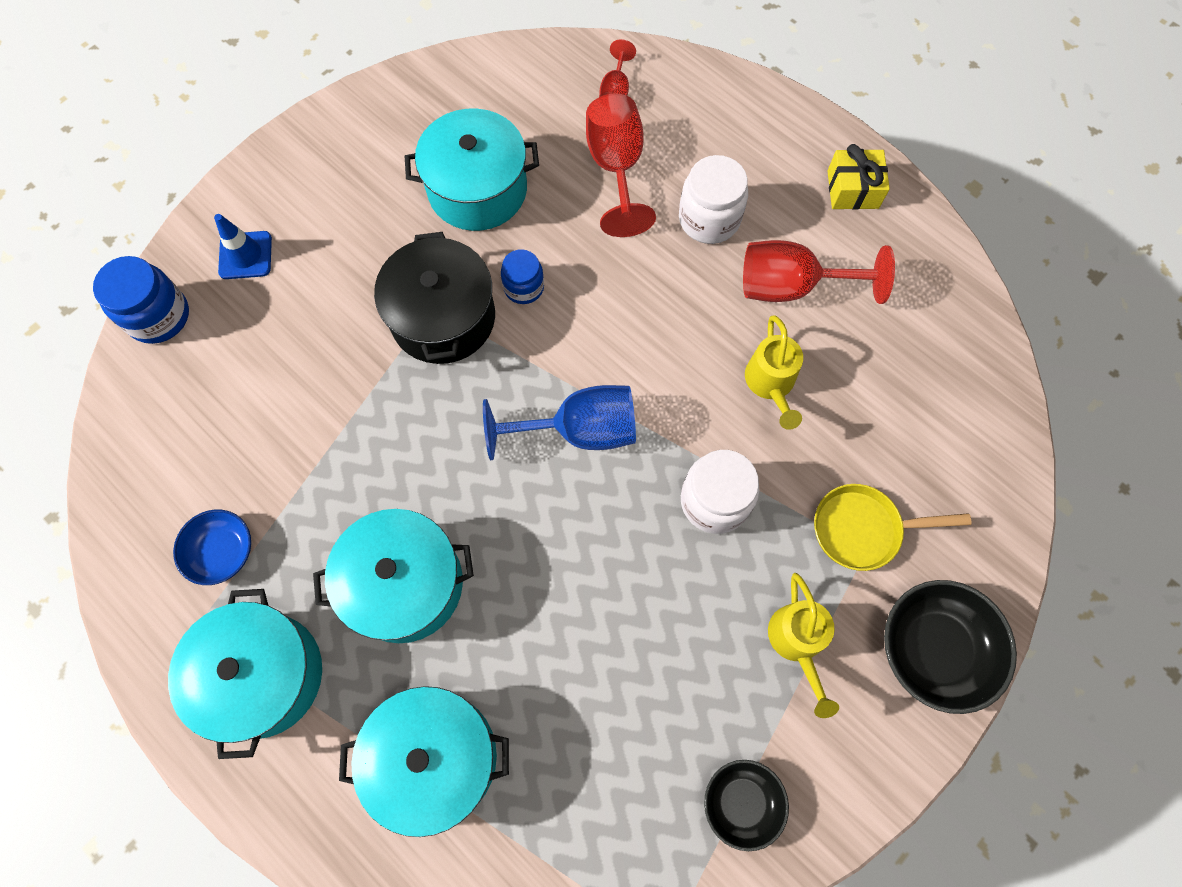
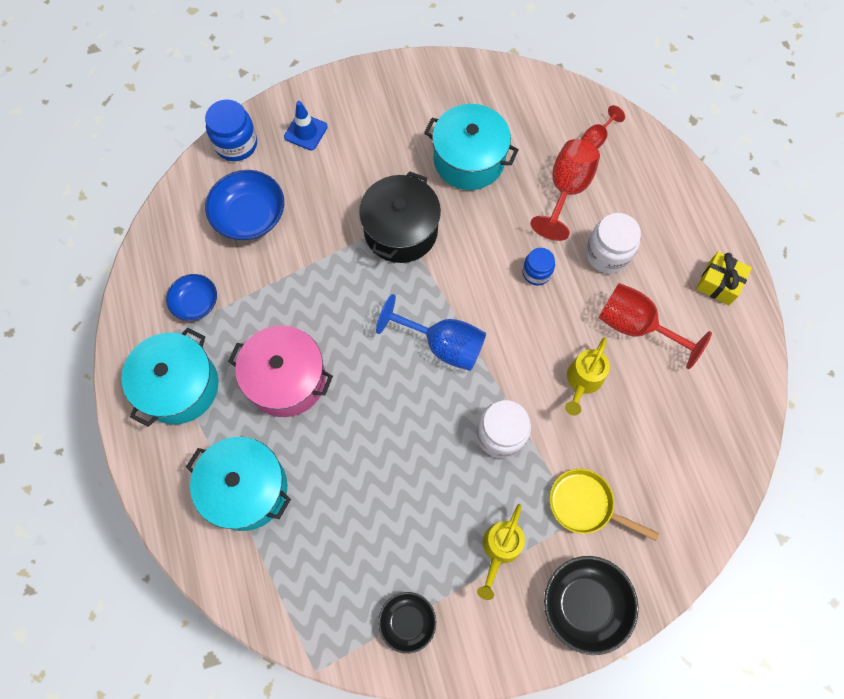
camera: 30 degrees right, 0 degrees up
(231, 399) = (249, 216): none -> blue bowl
(405, 584) = (286, 379): turquoise pot -> pink pot
(524, 287) = (461, 237): blue jar -> blue jar (536, 272)

